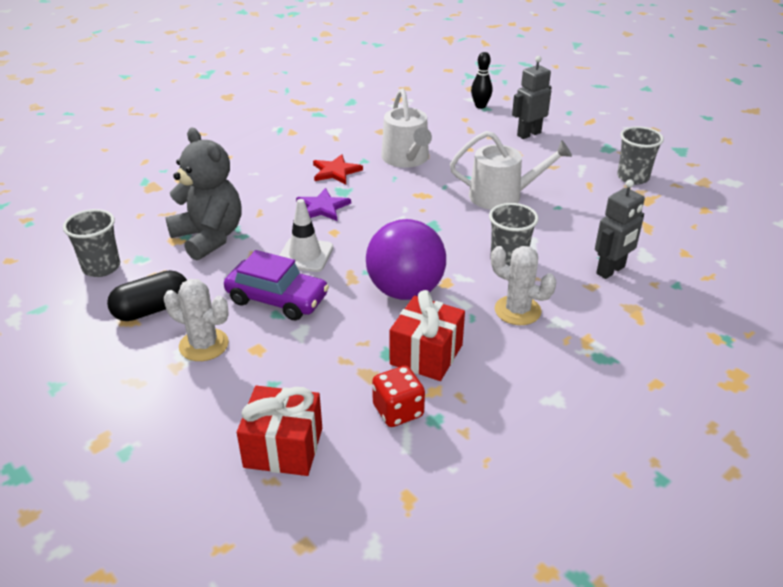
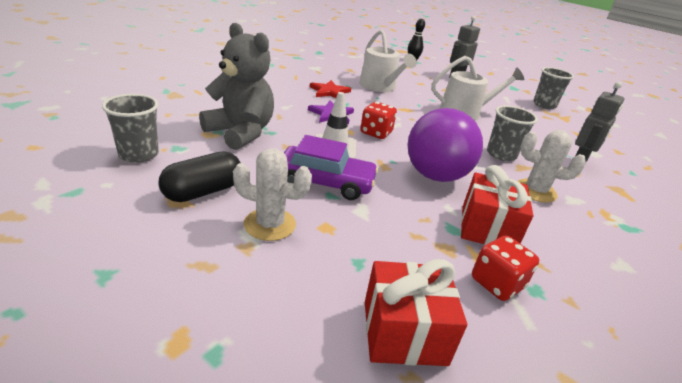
camera: 15 degrees left, 5 degrees down
(364, 233) = (376, 133): none -> red dice

